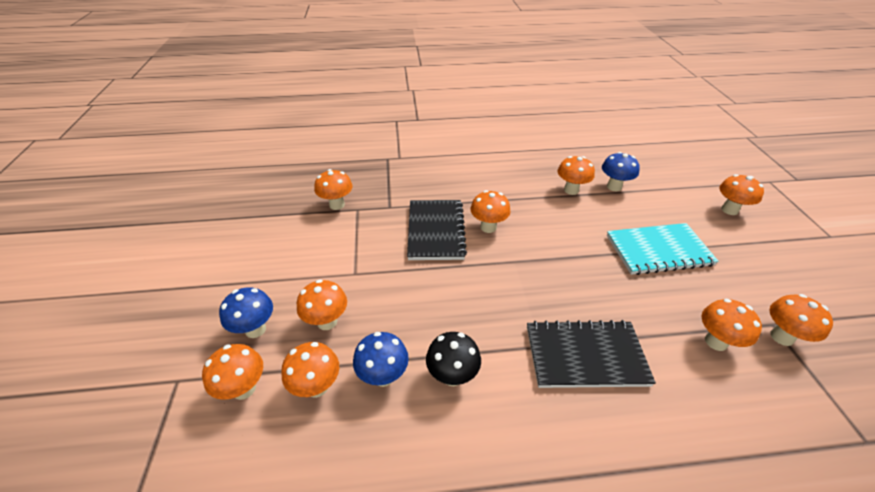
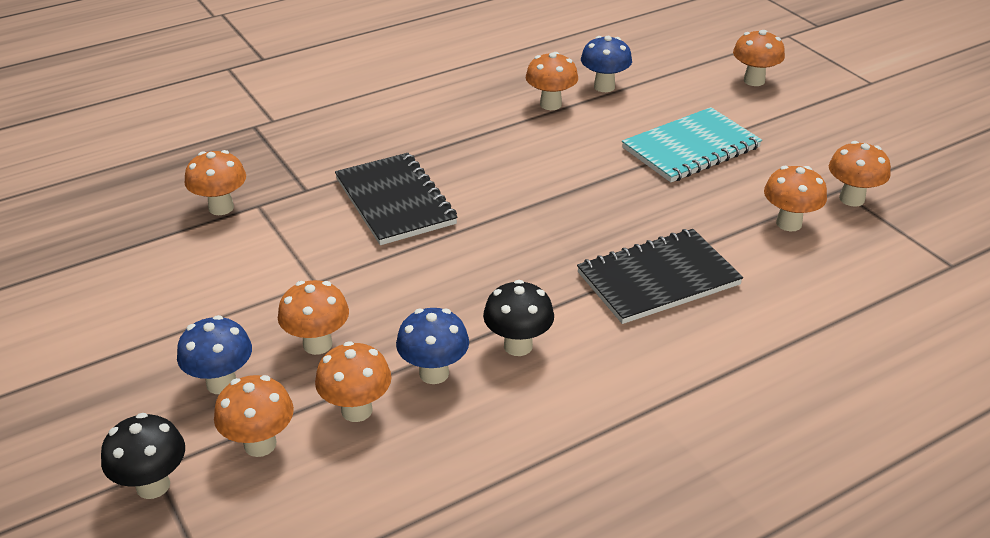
camera: 25 degrees left, 5 degrees down
(166, 394) = (153, 485): none -> black mushroom
(488, 227) = (465, 178): orange mushroom -> none

